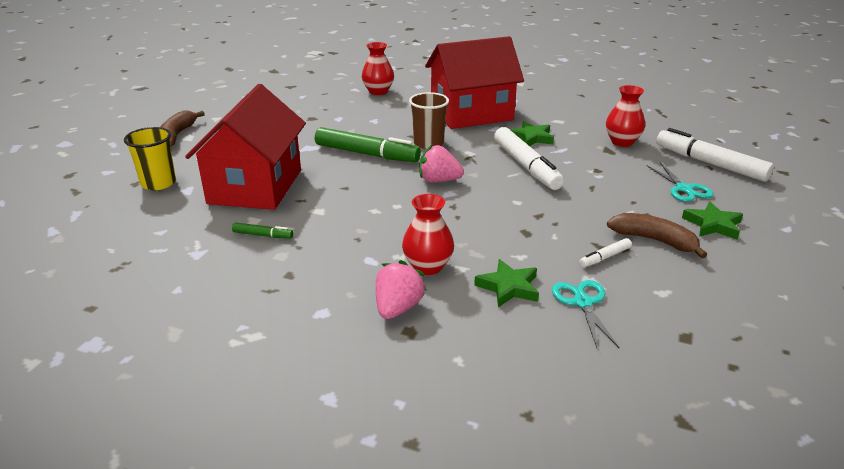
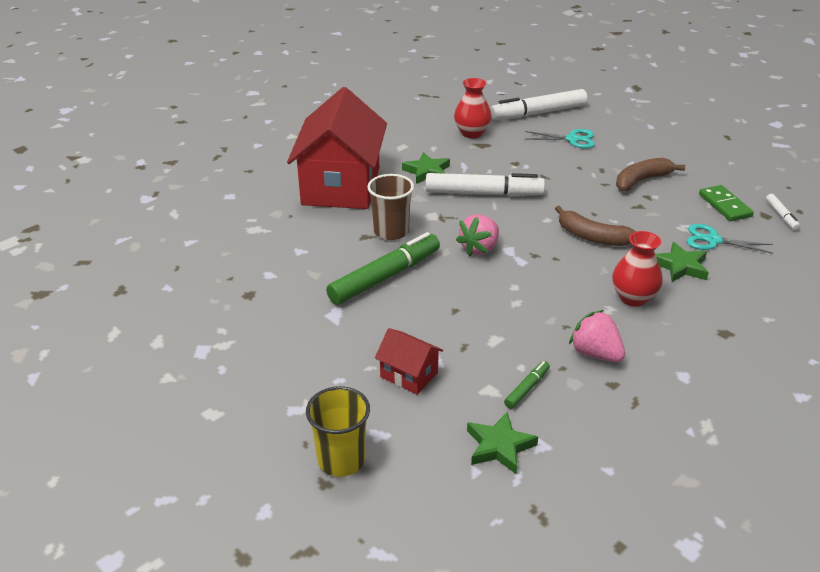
camera: 65 degrees left, 5 degrees up
(177, 135) = (194, 424): brown banana -> brown banana (592, 237)
(255, 186) = (409, 375): red house -> red house, size x0.43
(378, 91) = (216, 227): red vase -> none
(398, 308) = (691, 331): pink strawberry -> pink strawberry (595, 354)
(605, 257) = (656, 209): white marker -> white marker (781, 215)
(670, 303) = (725, 205): none -> green domino
(712, 225) = (631, 150): green star -> green star (499, 446)

